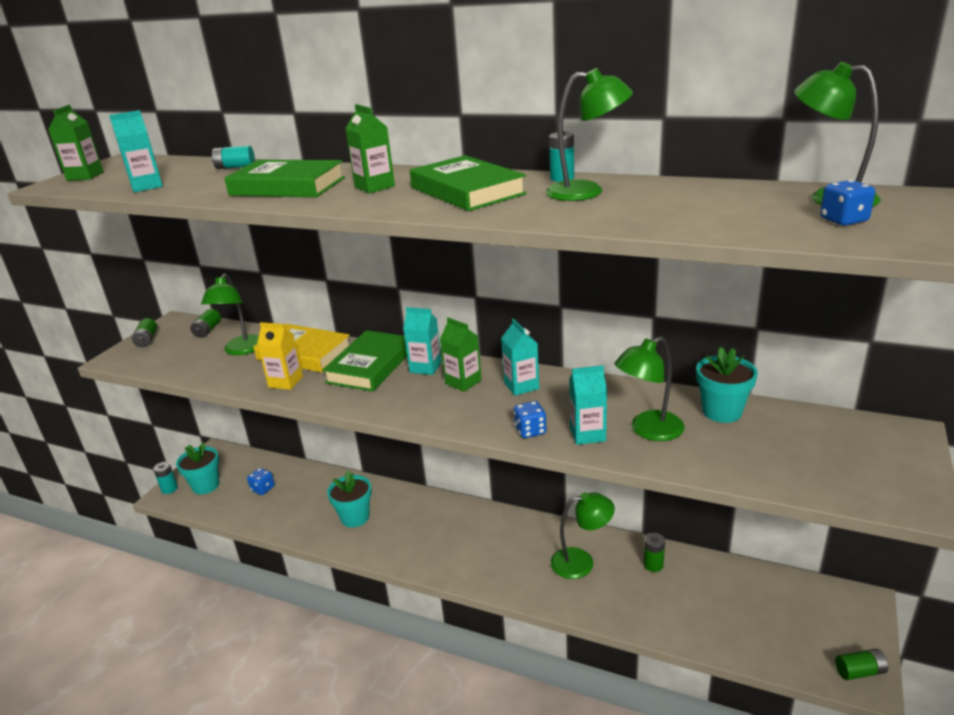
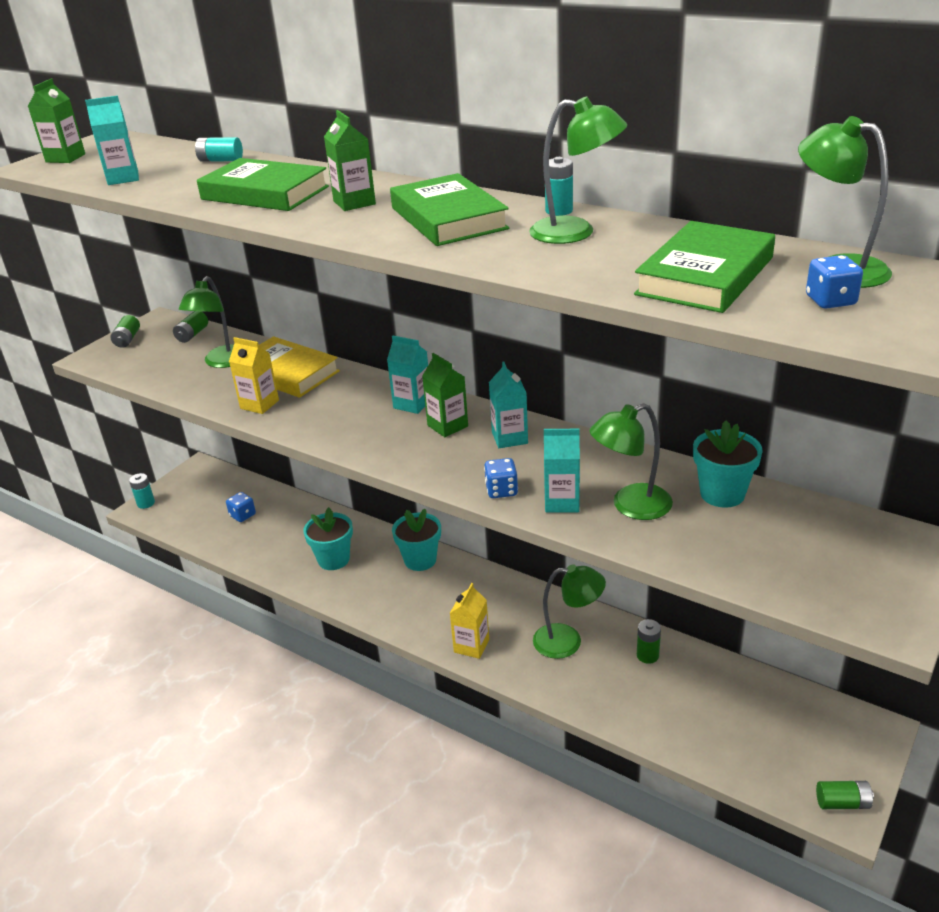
camera: 10 degrees right, 5 degrees up
(206, 485) = (184, 504): turquoise flower pot -> turquoise flower pot (420, 560)
(370, 366) = (353, 396): green book -> green book (704, 276)
(498, 578) = (471, 646): none -> yellow carton

